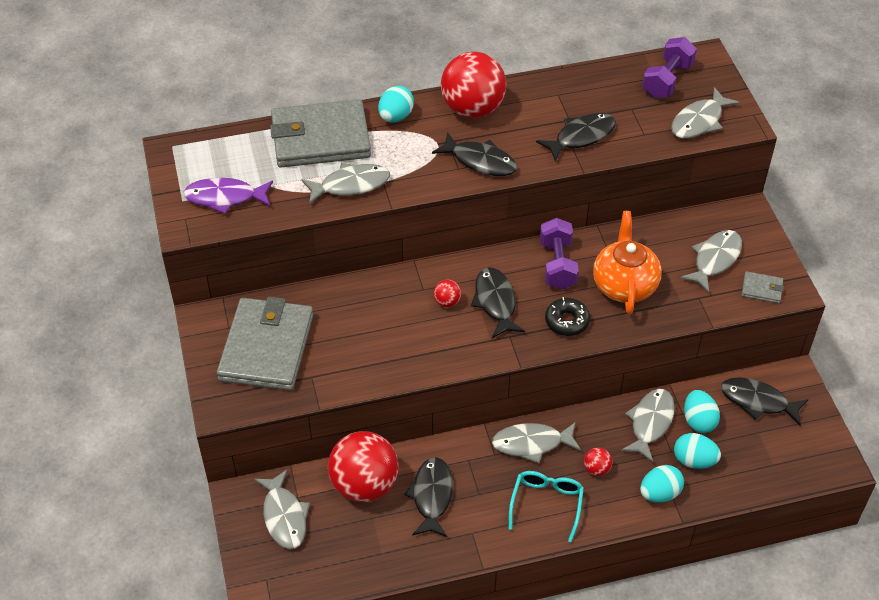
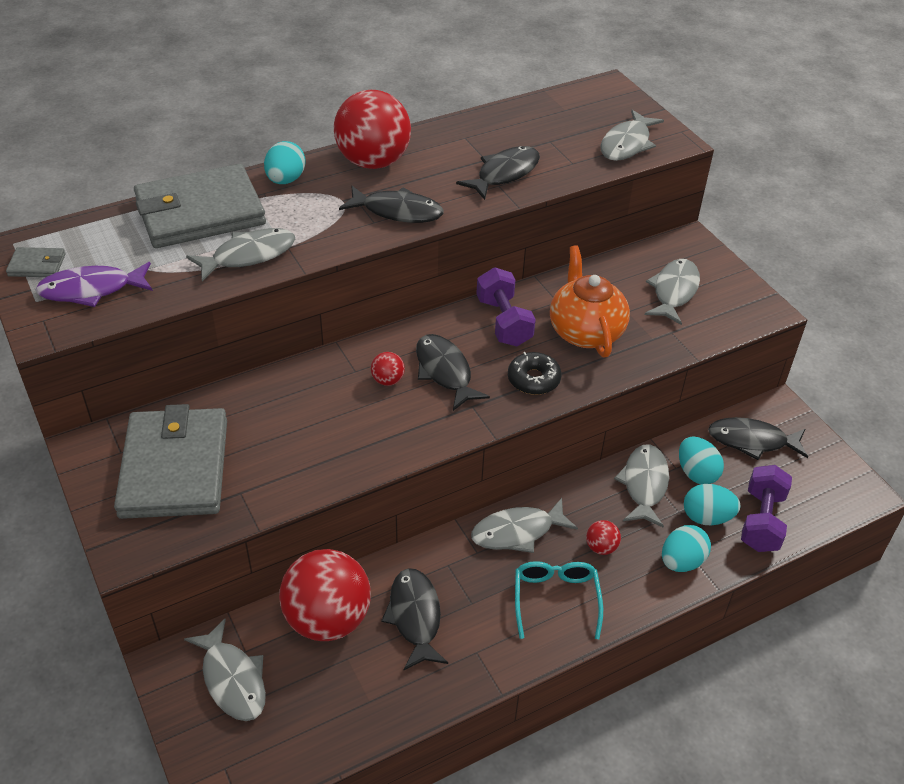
camera: 15 degrees left, 5 degrees down
(667, 80) = (578, 111): purple dumbbell -> purple dumbbell (761, 521)
(762, 289) = (735, 313): grey wallet -> grey wallet (37, 265)

